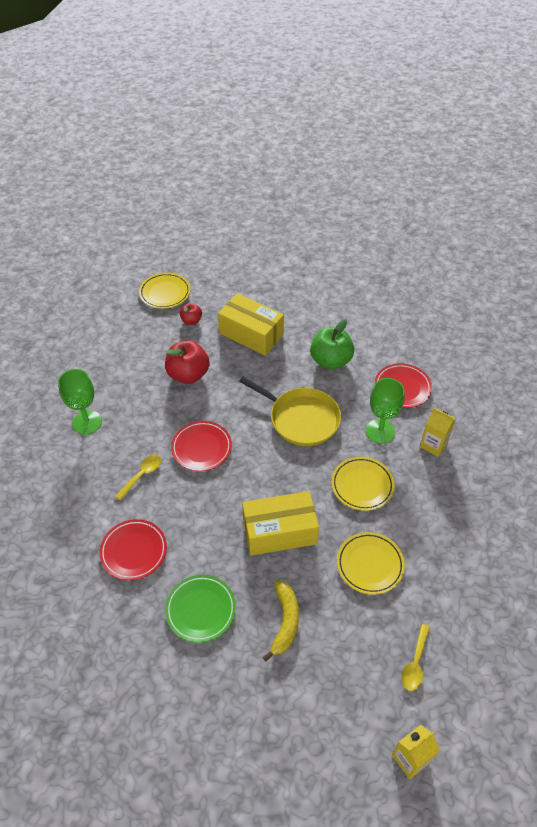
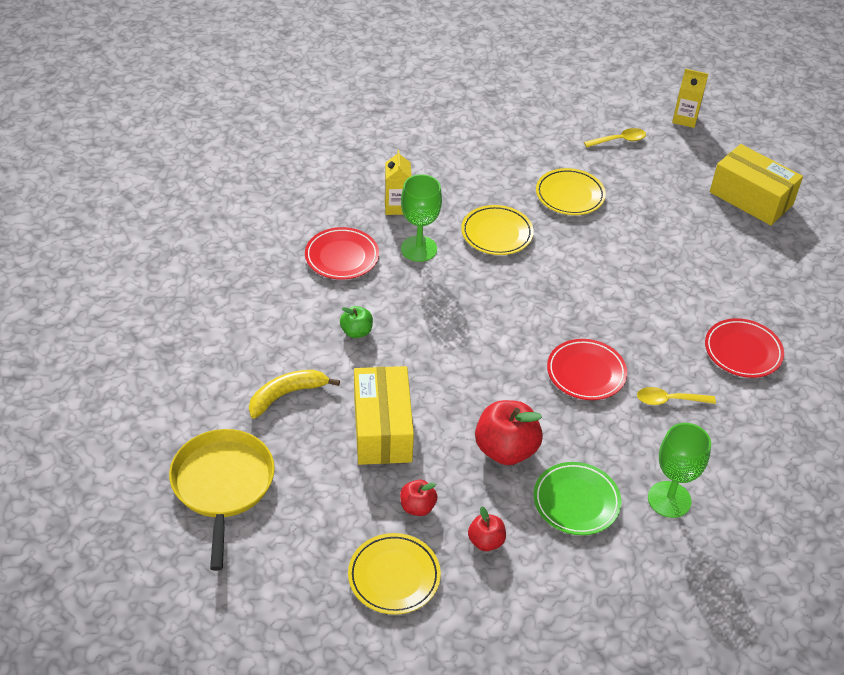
camera: 130 degrees left, 5 degrees down
(147, 333) = (486, 541): none -> red apple
(201, 610) = (730, 274): green plate -> green plate (576, 501)
(279, 531) = (606, 264): yellow box -> yellow box (751, 198)
(285, 621) = (676, 220): yellow banana -> yellow banana (286, 395)
(301, 419) = (465, 314): yellow pan -> yellow pan (223, 485)
(330, 361) = (356, 332): green apple -> green apple, size x0.54

